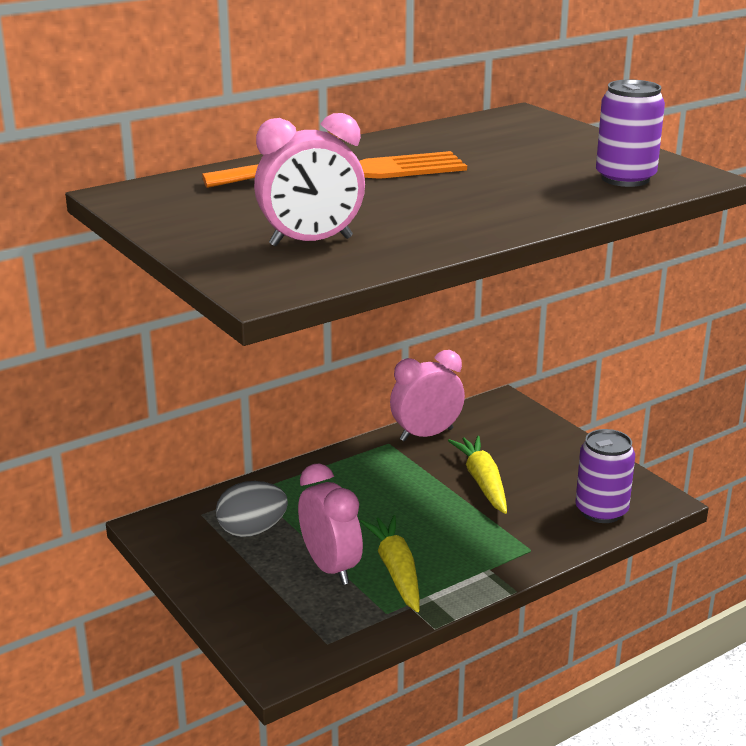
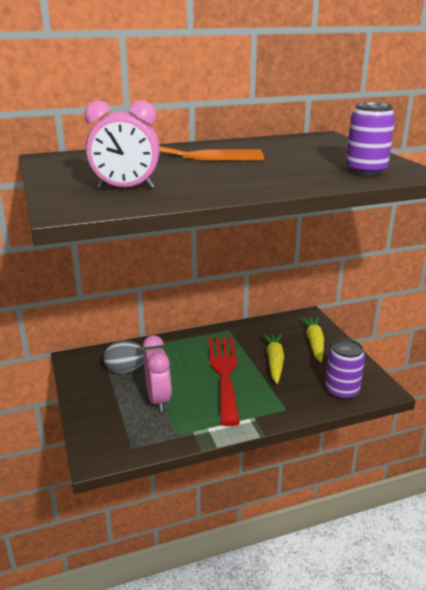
camera: 15 degrees right, 0 degrees up
(396, 571) = (196, 409): yellow carrot -> yellow carrot (314, 343)
(413, 511) = (224, 373): none -> red fork
(426, 435) = (253, 328): pink clock -> none

